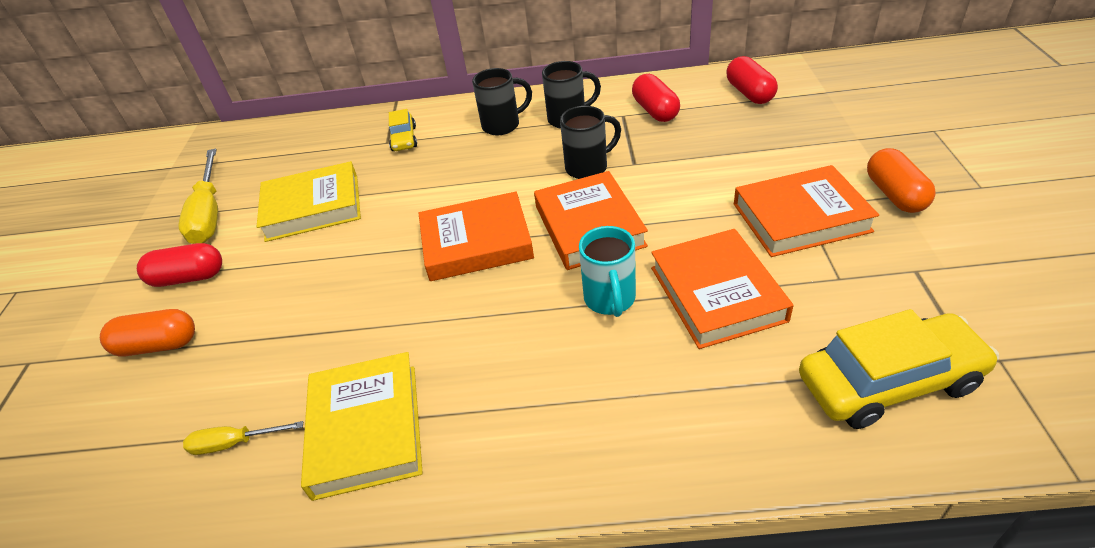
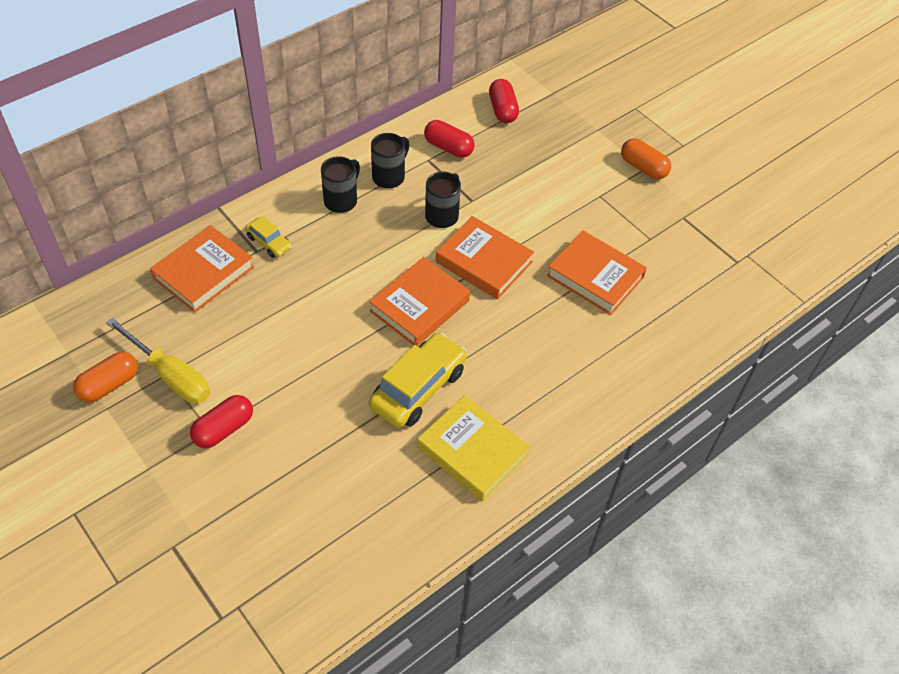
camera: 45 degrees left, 10 degrees up
(158, 345) = (266, 482): orange capsule -> orange capsule (109, 385)
(234, 443) = (400, 502): yellow screwdriver -> none
(313, 207) = (260, 332): yellow book -> none
(610, 300) = (540, 307): turquoise mug -> none
(749, 93) = (502, 110): red capsule -> red capsule turned 45 degrees clockwise
(800, 217) = (604, 204): orange book -> orange book (204, 273)
(888, 382) = (708, 290): yellow car -> yellow car (418, 388)

